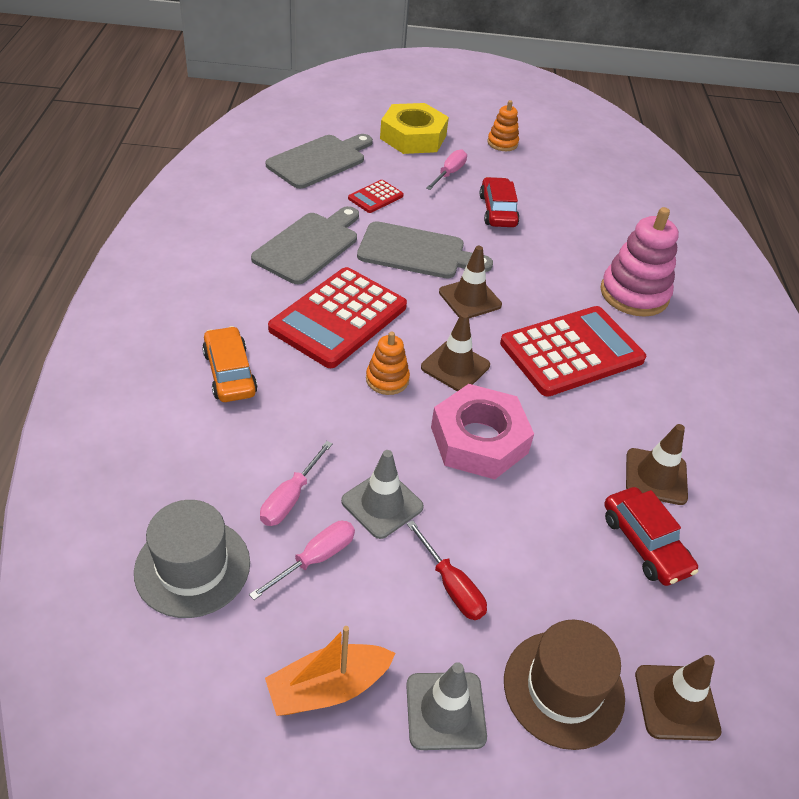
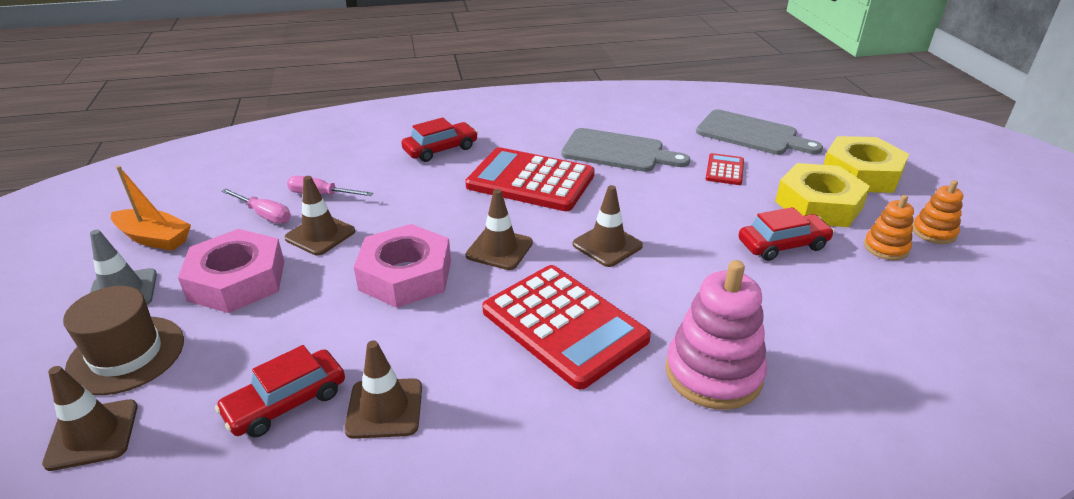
camera: 80 degrees right, 10 degrees down
(192, 567) = (257, 172): grey hat -> none
(230, 373) = (440, 149): orange car -> red car
(328, 688) = (154, 238): orange boat -> orange boat turned 150 degrees clockwise
(375, 197) = (724, 170): red calculator -> red calculator turned 75 degrees clockwise
(382, 504) = (320, 235): grey traffic cone -> brown traffic cone
(387, 379) = (464, 216): orange stacking toy -> orange stacking toy (885, 248)
(417, 252) = (657, 205): grey cutting board -> none
(449, 173) = (818, 204): pink screwdriver -> yellow nut
(451, 586) = (237, 280): red screwdriver -> pink nut

